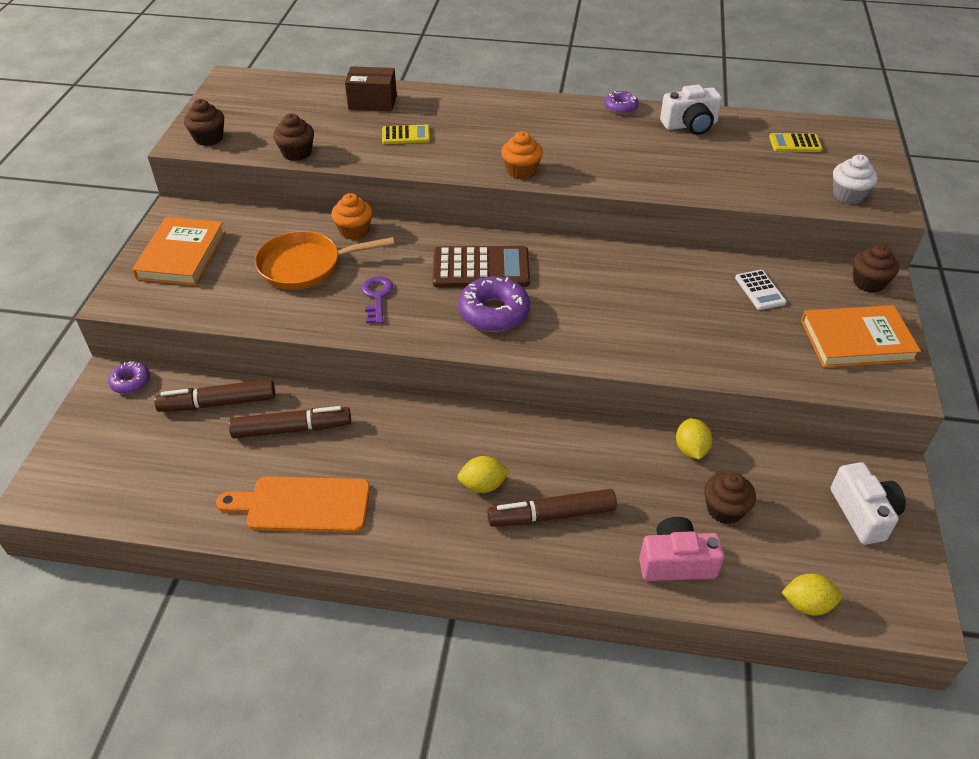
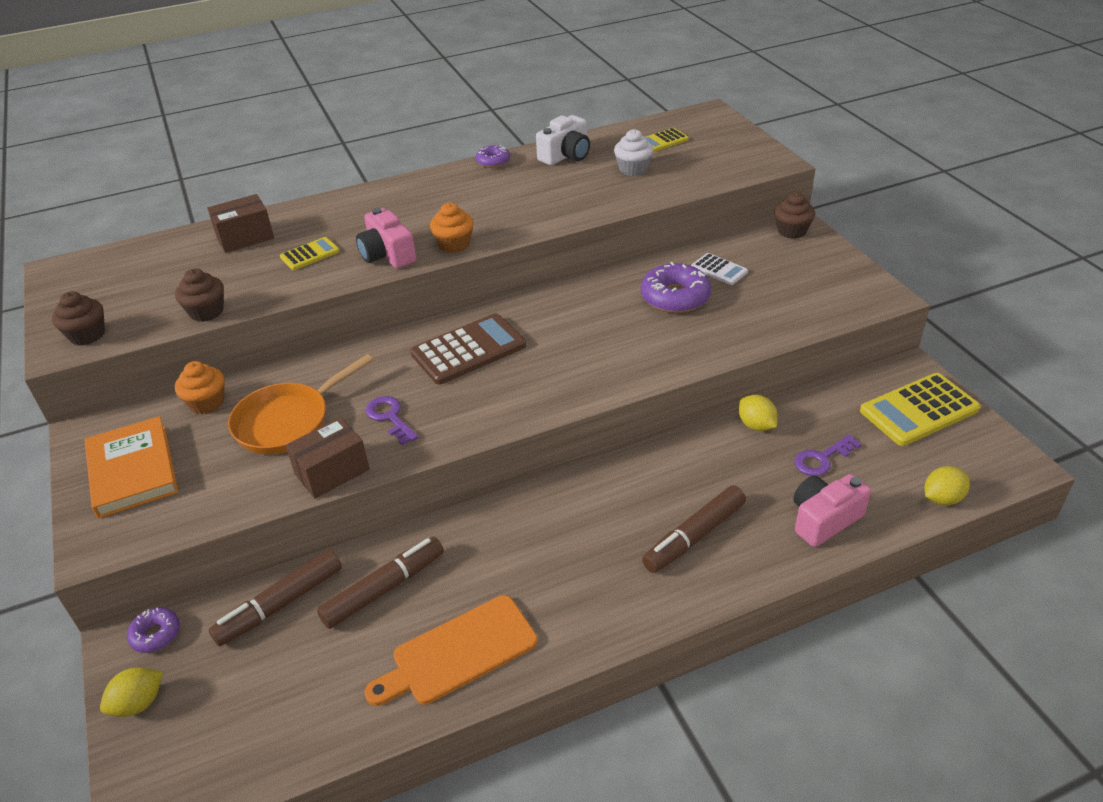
camera: 30 degrees left, 5 degrees down
(303, 320) = (332, 472): none -> brown box
(354, 231) = (310, 368): orange cupcake -> orange cupcake (207, 403)
(462, 159) = (387, 255): none -> pink camera
(483, 485) = (613, 543): yellow lemon -> yellow lemon (138, 703)
(494, 312) = (516, 382): purple donut -> purple donut (675, 297)
(724, 509) = (822, 459): brown cupcake -> purple key
(848, 195) = (739, 164): white cupcake -> white cupcake (633, 169)
(857, 340) = (823, 277): orange book -> none
(863, 513) = (919, 410): white camera -> yellow calculator

